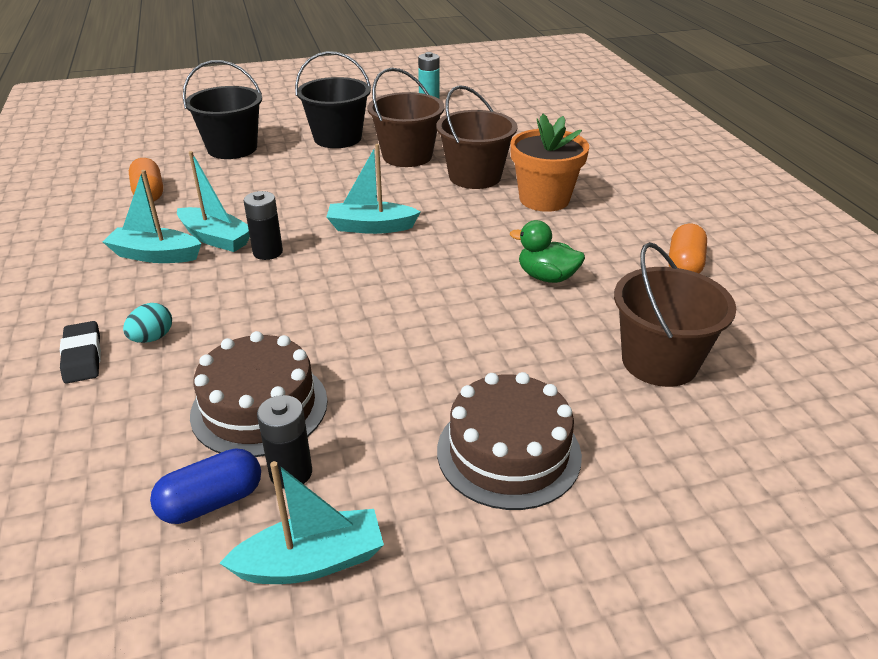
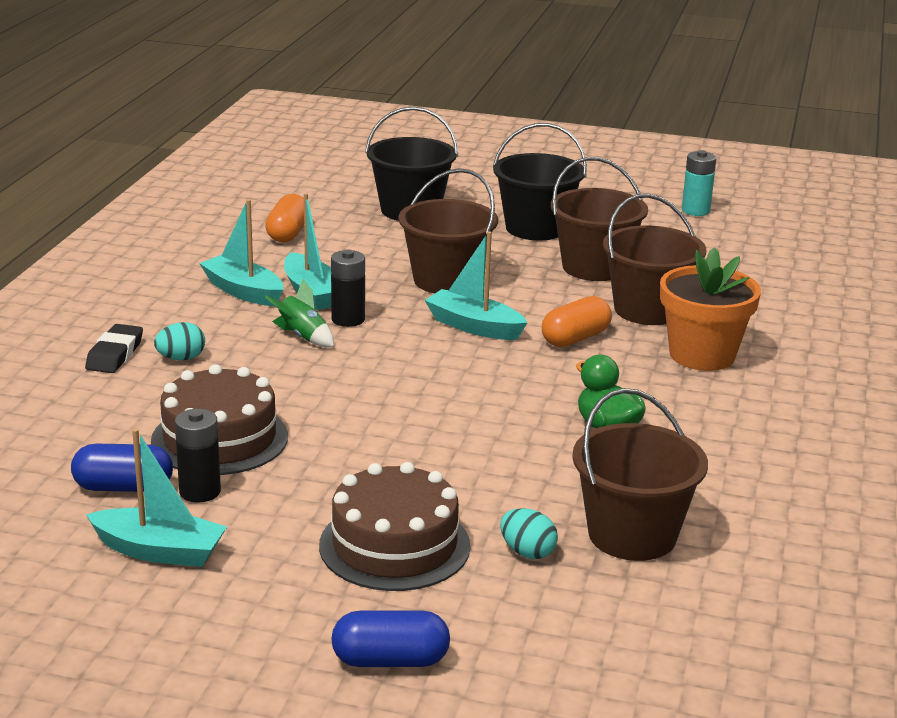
camera: 30 degrees right, 10 degrees down
(244, 280) = (302, 337): none -> green rocket
(313, 196) = (446, 280): none -> brown bucket
(609, 411) = (527, 552): none -> turquoise egg
(626, 580) = (390, 660): none -> blue capsule
(684, 265) = (784, 466): orange capsule -> orange capsule (575, 338)

